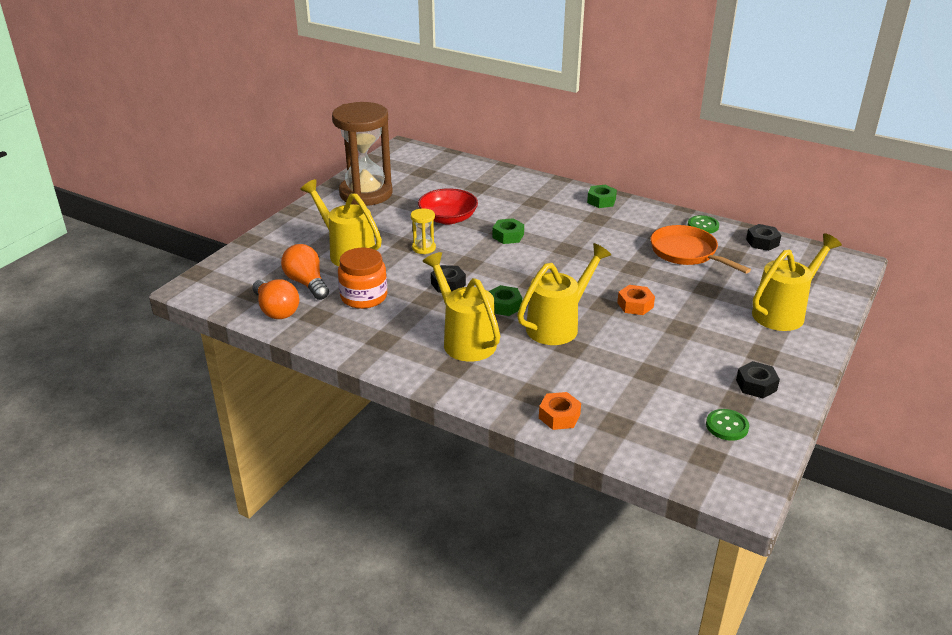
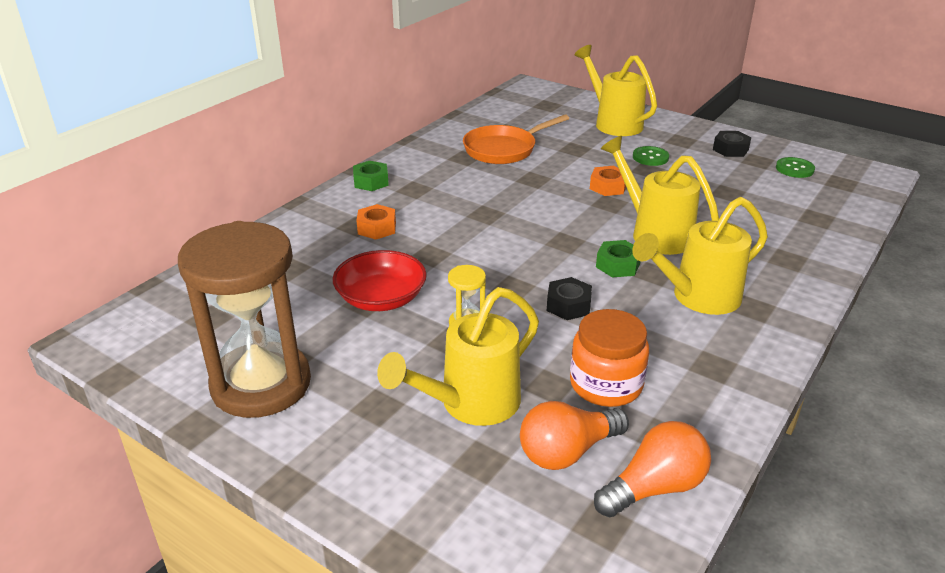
camera: 85 degrees left, 0 degrees up
(508, 236) = (445, 252): green nut -> none
(559, 416) = (819, 246): orange nut -> orange nut (377, 228)
(703, 226) = (448, 135): green button -> green button (650, 157)
(762, 242) = (487, 113): black nut -> none

